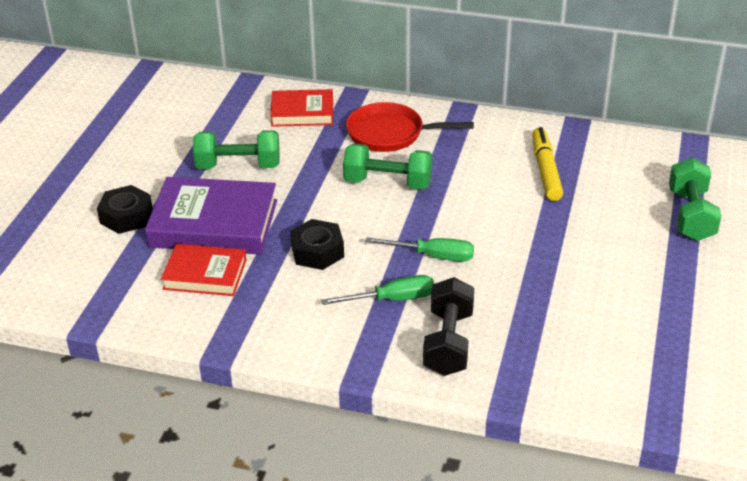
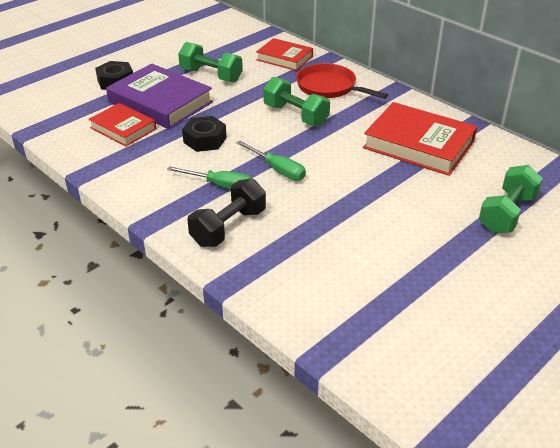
camera: 30 degrees right, 0 degrees up
(546, 170) = (418, 144): yellow marker -> red book

